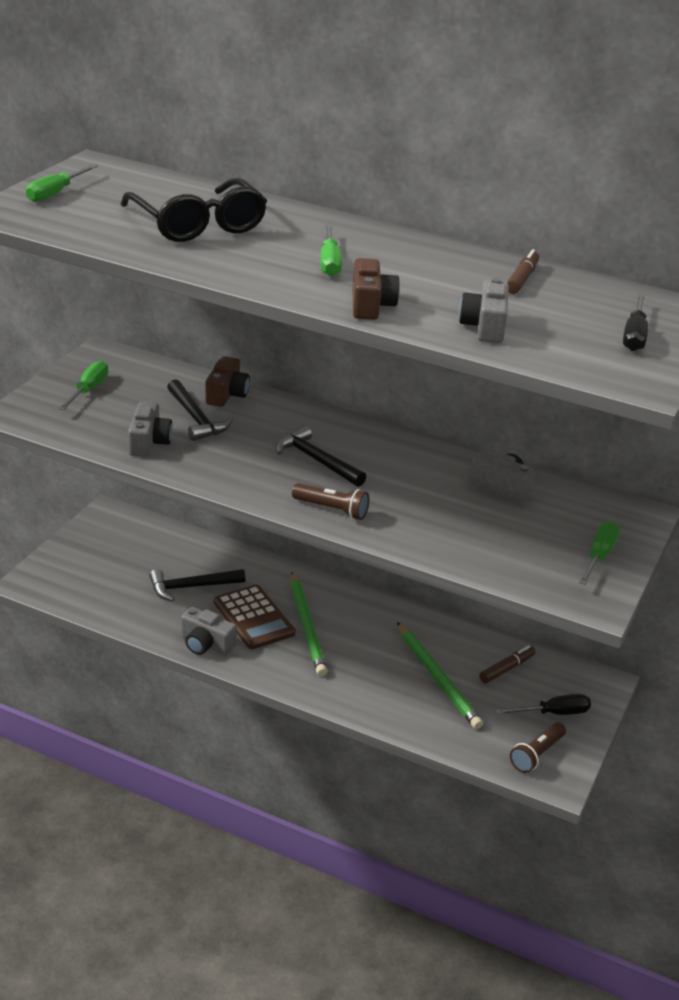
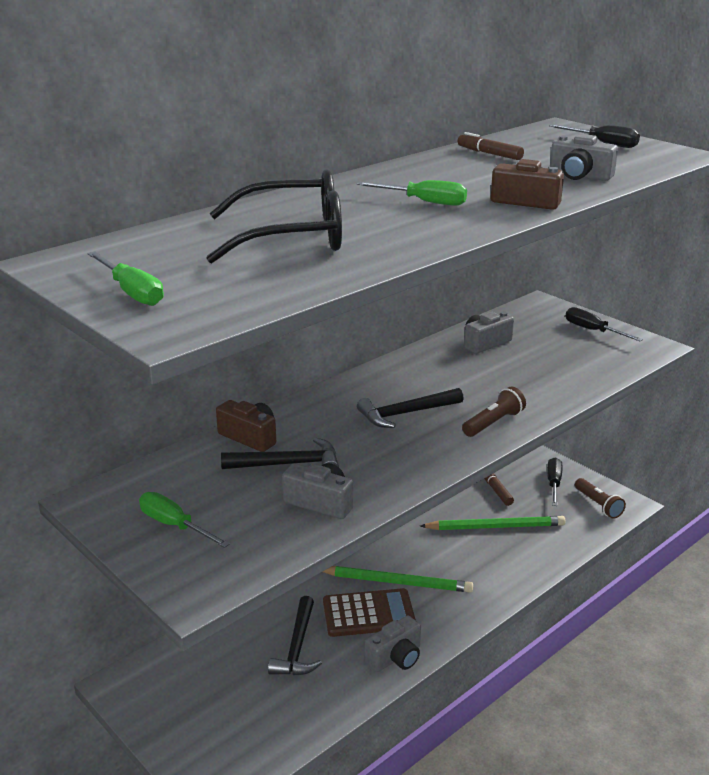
camera: 65 degrees left, 5 degrees down
(599, 556) = (593, 330): green screwdriver -> black screwdriver

